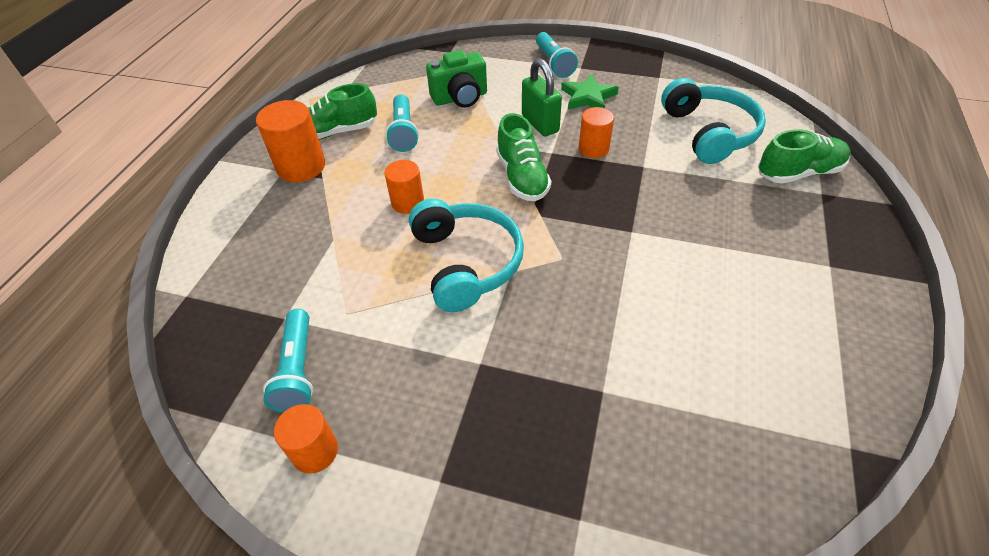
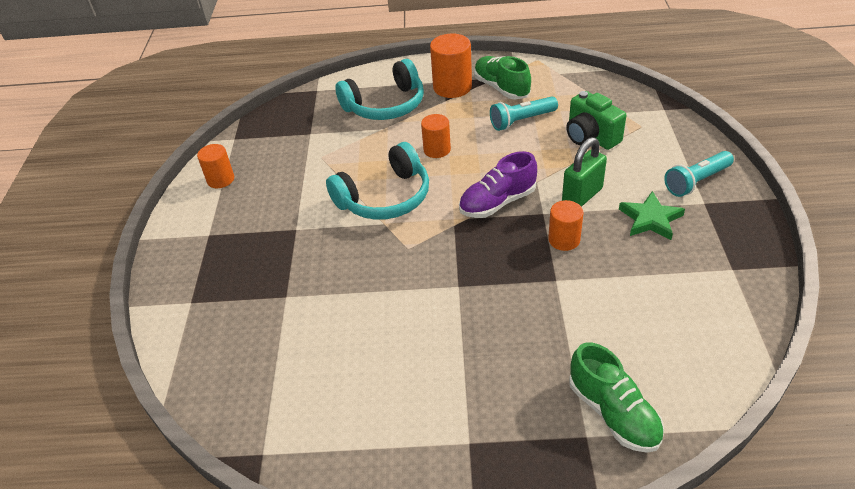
camera: 75 degrees right, 5 degrees down
(297, 369) = (273, 153): turquoise flashlight -> none
(522, 177) = (497, 203): green shoe -> purple shoe
(709, 132) = (645, 325): turquoise headphones -> turquoise headphones (385, 105)

